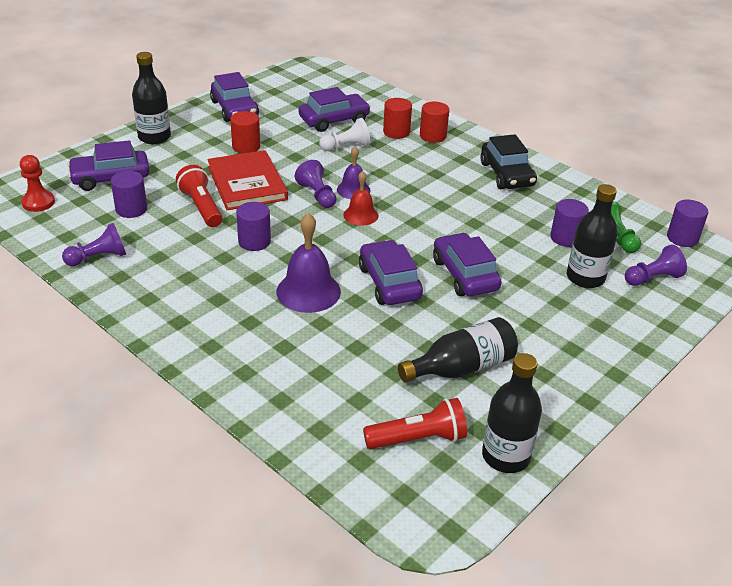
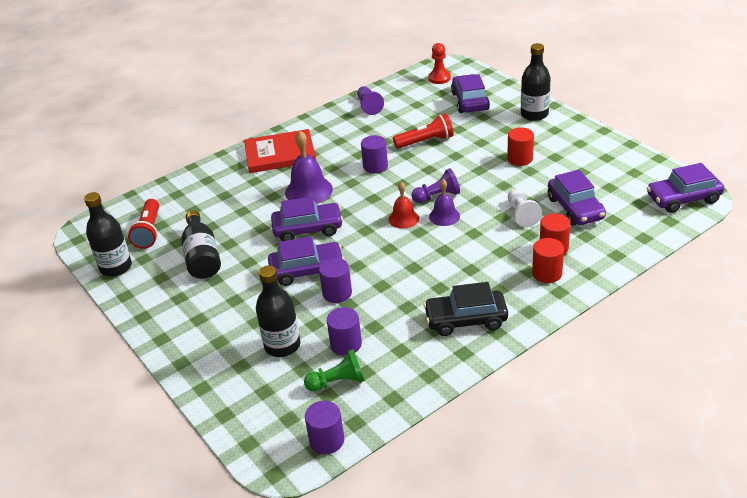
camera: 105 degrees right, 0 degrees up
(131, 209) = (426, 113): purple cylinder -> purple cylinder (337, 293)
(234, 109) = (591, 151): purple car -> purple car (683, 199)
(247, 183) = (459, 161): red book -> red book (280, 154)
(652, 278) = (268, 395): purple pawn -> none

